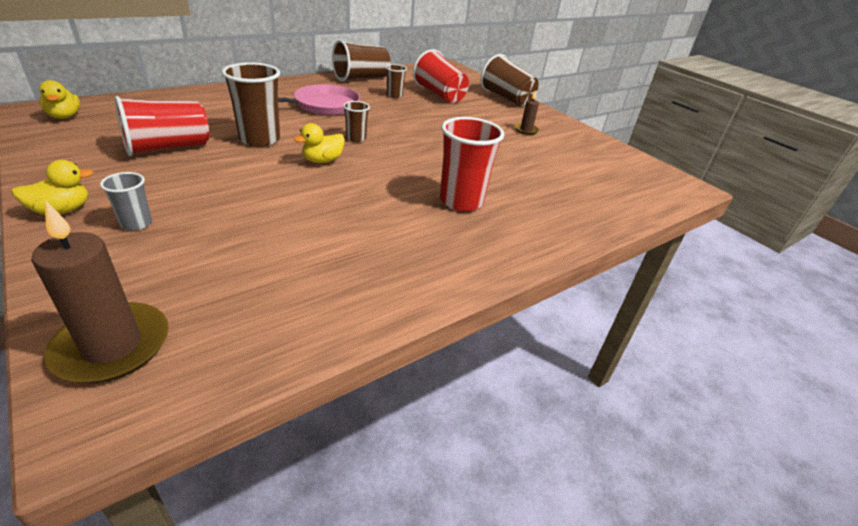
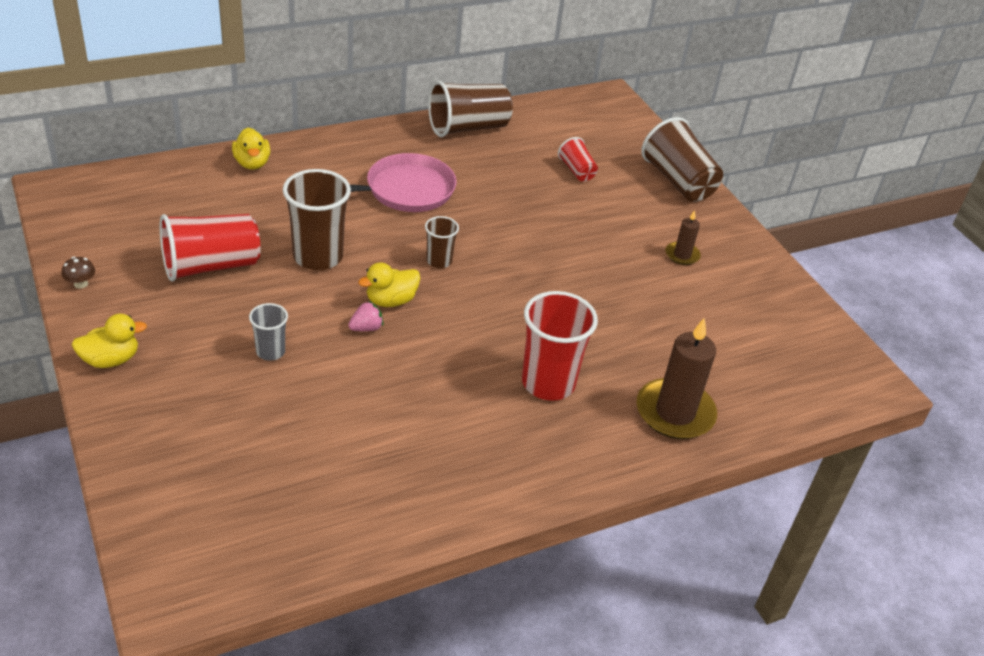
camera: 10 degrees right, 5 degrees up
(43, 162) = (81, 284): none -> brown mushroom
(65, 116) = (91, 202): yellow duck -> yellow duck (252, 163)
(112, 346) = (176, 531): brown candle -> brown candle (675, 412)
(136, 223) = (185, 385): grey cup -> grey cup (270, 351)
(305, 177) = (366, 328): none -> pink strawberry
(394, 95) = (509, 170): brown cup -> none
(440, 95) = (577, 171): red cup -> red cup, size x0.53

